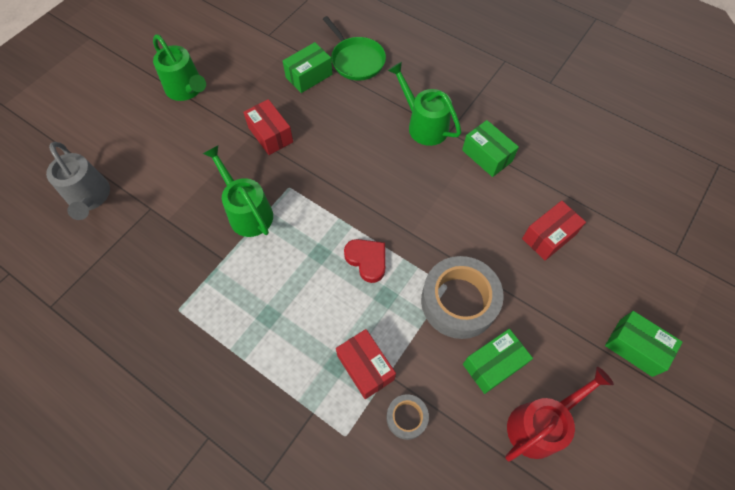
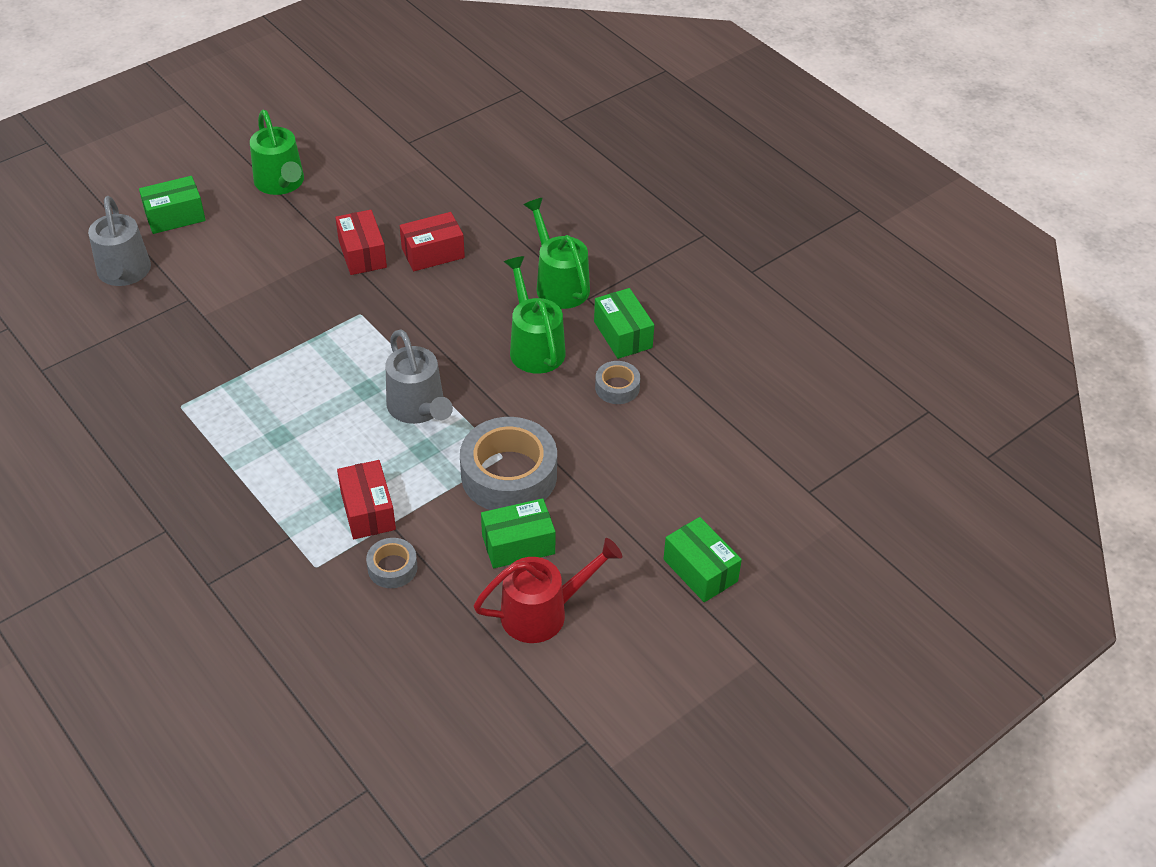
camera: 15 degrees right, 15 degrees down
(247, 211) = (299, 328): green watering can -> green watering can (534, 346)
(309, 76) = (439, 199): green box -> green box (175, 216)
(356, 60) = (508, 194): green pan -> none
(367, 260) = (419, 409): red heart -> grey watering can
(503, 201) = (617, 387): none -> grey tape
(549, 236) = (655, 436): red box -> red box (433, 253)

